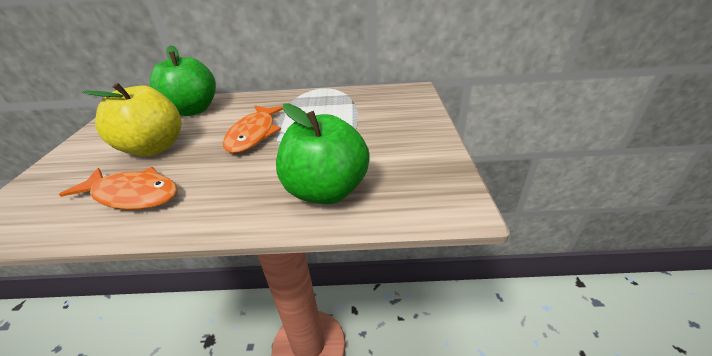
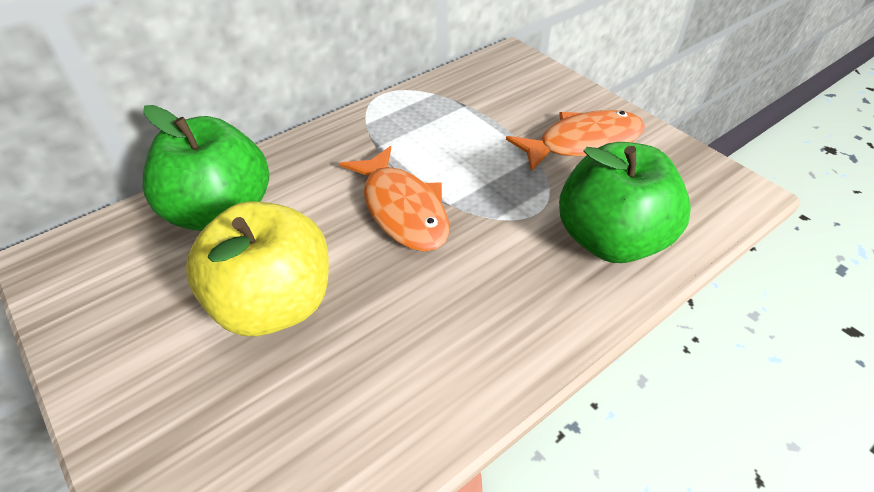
camera: 40 degrees left, 10 degrees up
(133, 195) = (380, 383): orange fish -> orange fish (583, 143)

